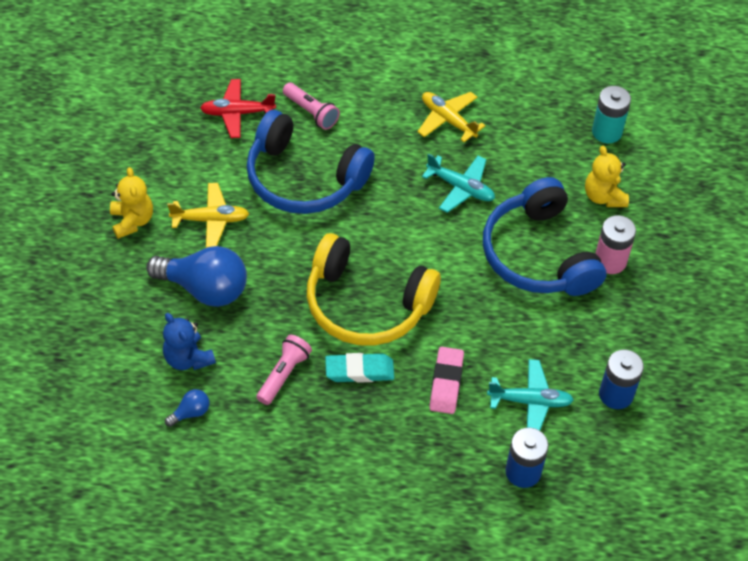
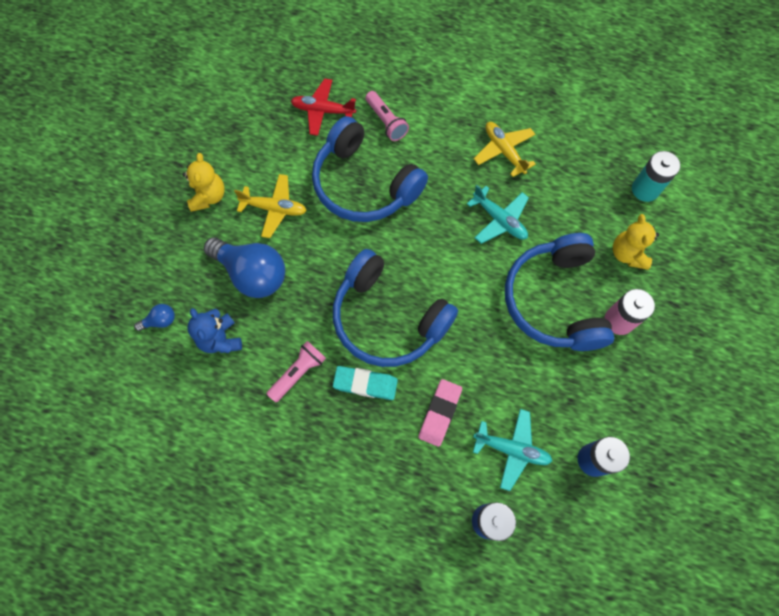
camera: 15 degrees right, 15 degrees up
(190, 412) = (209, 393): blue light bulb -> blue light bulb (160, 321)
(366, 304) = (388, 318): yellow headphones -> blue headphones

